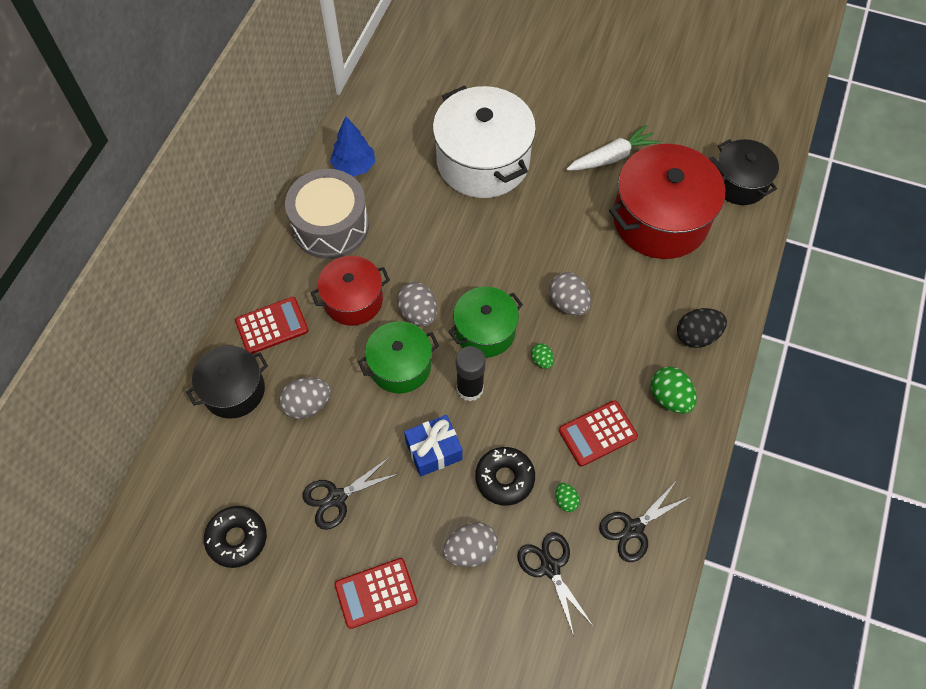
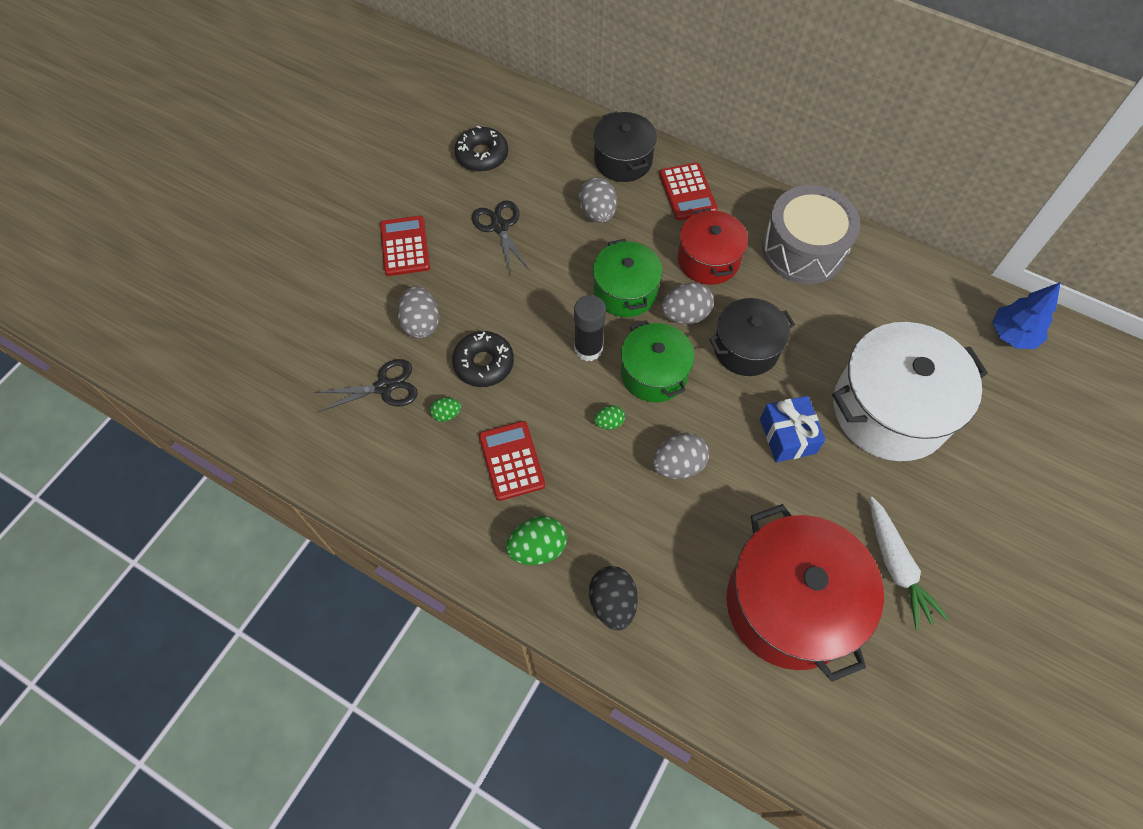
camera: 100 degrees right, 0 degrees up
(354, 166) = (883, 278): blue tree -> blue tree (1012, 335)
(434, 450) = (527, 307): blue gift -> blue gift (787, 436)
(634, 528) = (400, 472): black scissors -> none
(739, 183) = (847, 735): black pot -> black pot (746, 348)

